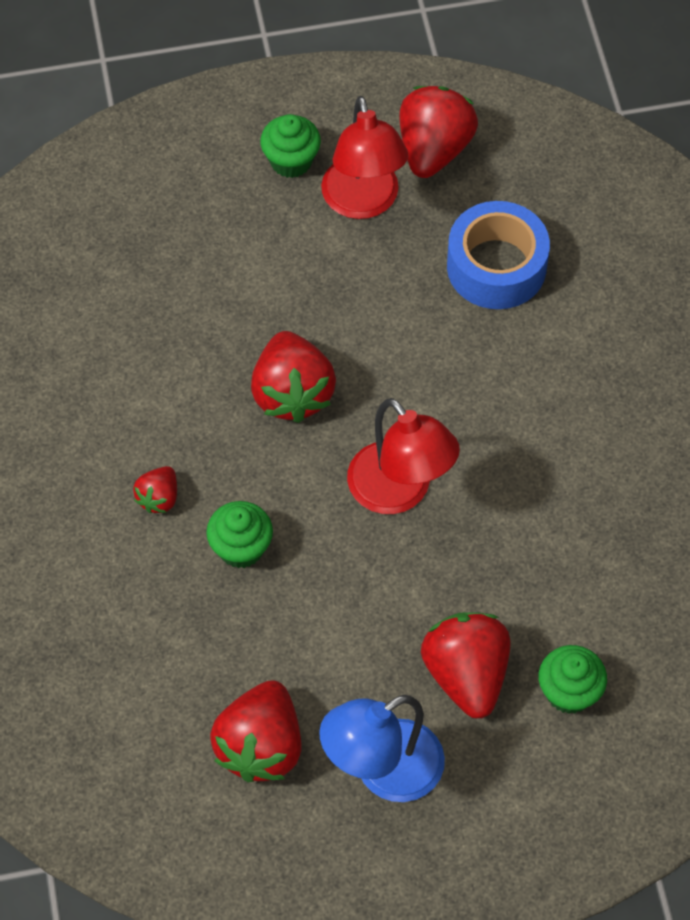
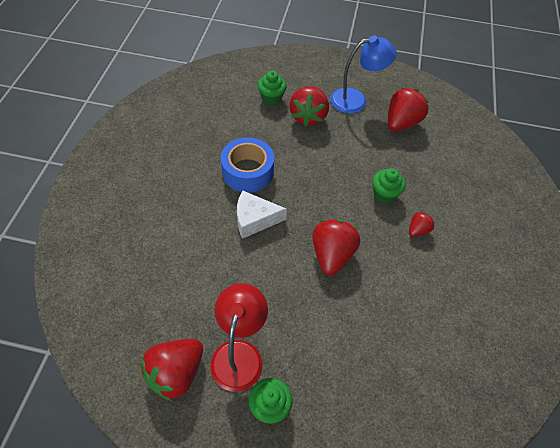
camera: 160 degrees left, 5 degrees down
(399, 492) = (300, 190): red lamp -> none
(450, 402) = (254, 219): none -> white cheese
(496, 266) = (188, 280): blue tape -> blue tape (247, 172)

